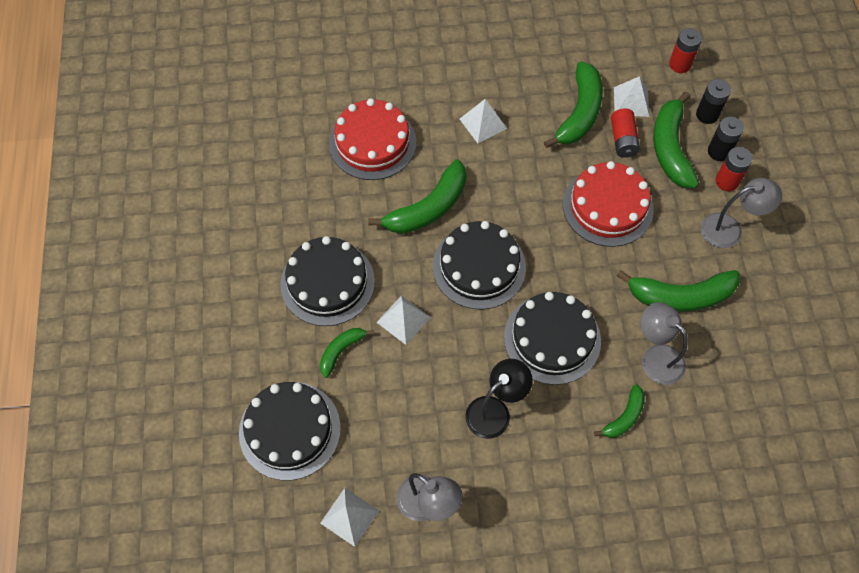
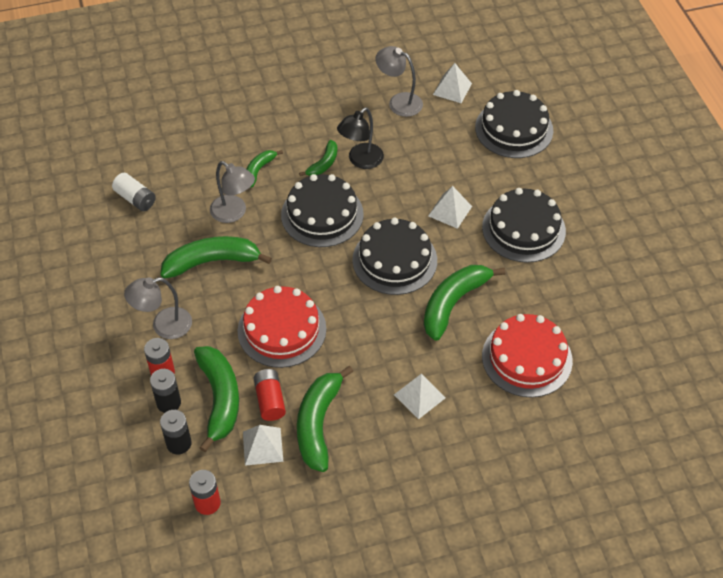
camera: 170 degrees right, 10 degrees down
(341, 351) = (493, 182): green banana -> green banana (323, 164)
(776, 398) = (135, 199): none -> white battery

